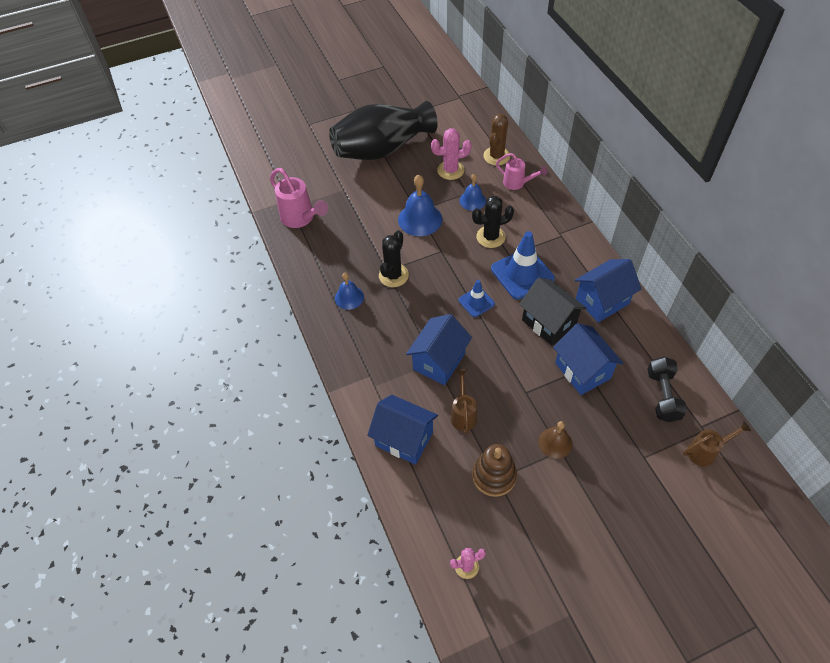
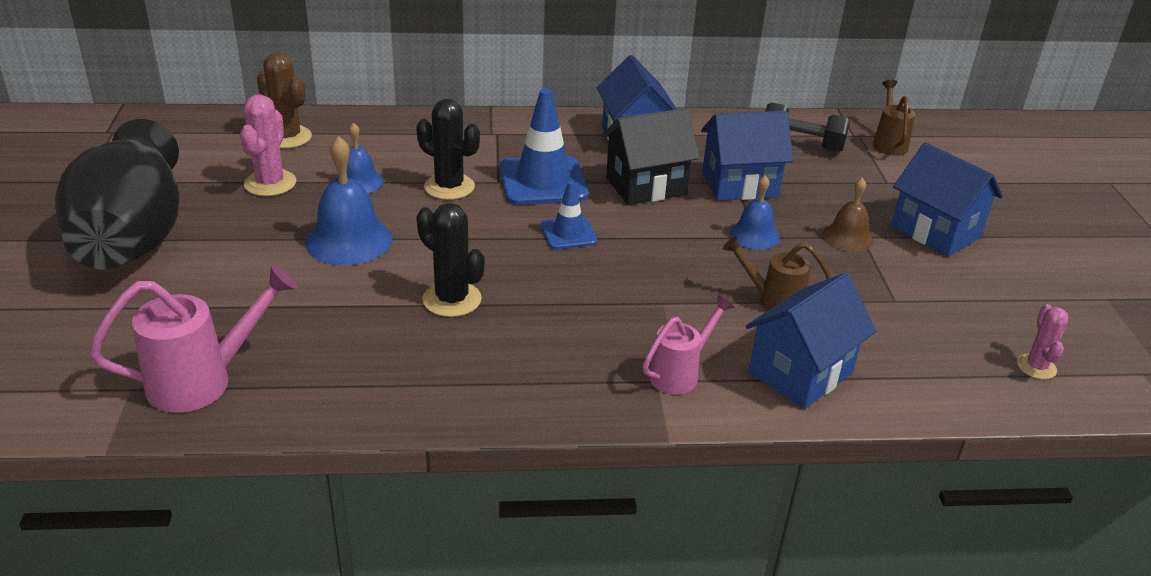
camera: 75 degrees left, 20 degrees down
(349, 297) = (463, 363): blue bell -> blue bell (754, 235)
(439, 361) = (663, 298): blue house -> blue house (935, 232)
(490, 237) = (449, 187): black cactus -> black cactus turned 60 degrees counterclockwise
(494, 476) = (889, 302): brown stacking toy -> none
(517, 183) = (363, 137): pink watering can -> pink watering can (680, 373)

